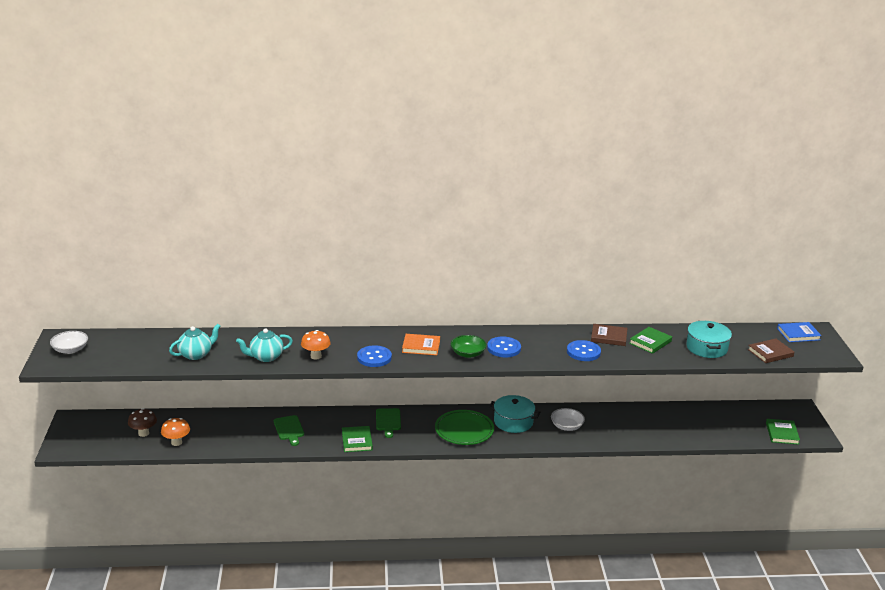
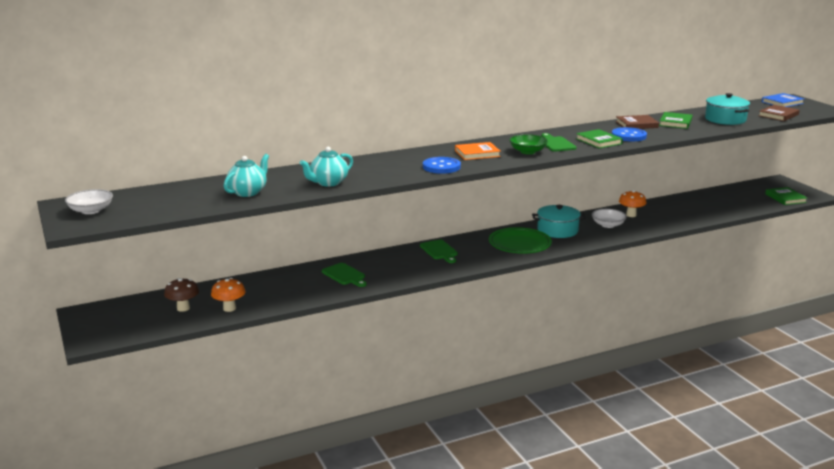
camera: 20 degrees left, 5 degrees down
(316, 356) = (381, 174): orange mushroom -> orange mushroom (631, 215)
(357, 441) = (424, 271): green book -> green book (598, 141)
(504, 348) = (556, 144): blue button -> green cutting board

